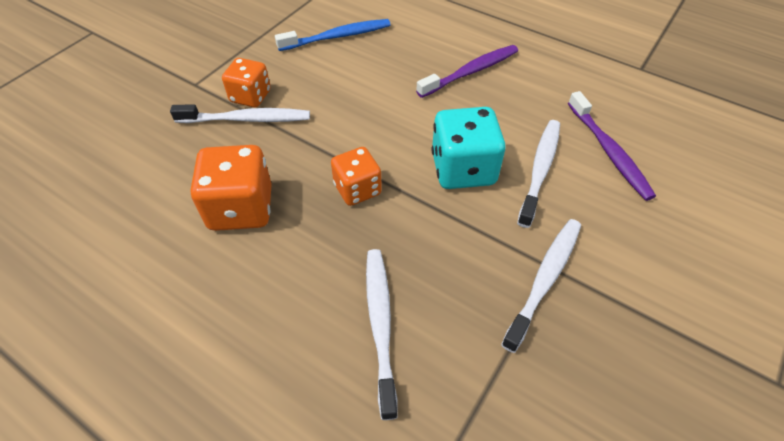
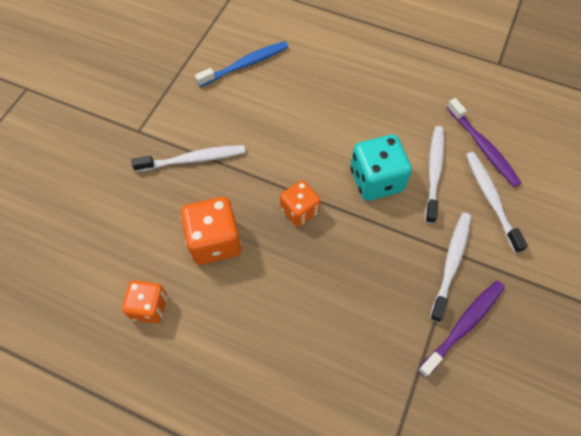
camera: 10 degrees left, 10 degrees up
(250, 96) = (189, 136): orange dice -> orange dice (149, 307)
(380, 325) = (343, 317): white toothbrush -> white toothbrush (491, 199)
(470, 72) = (364, 86): purple toothbrush -> purple toothbrush (463, 326)

